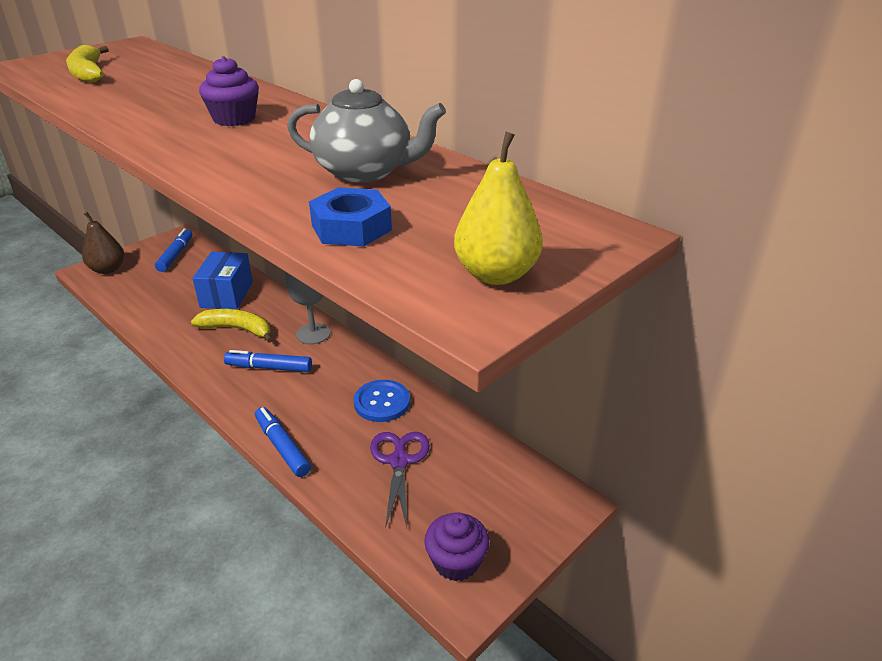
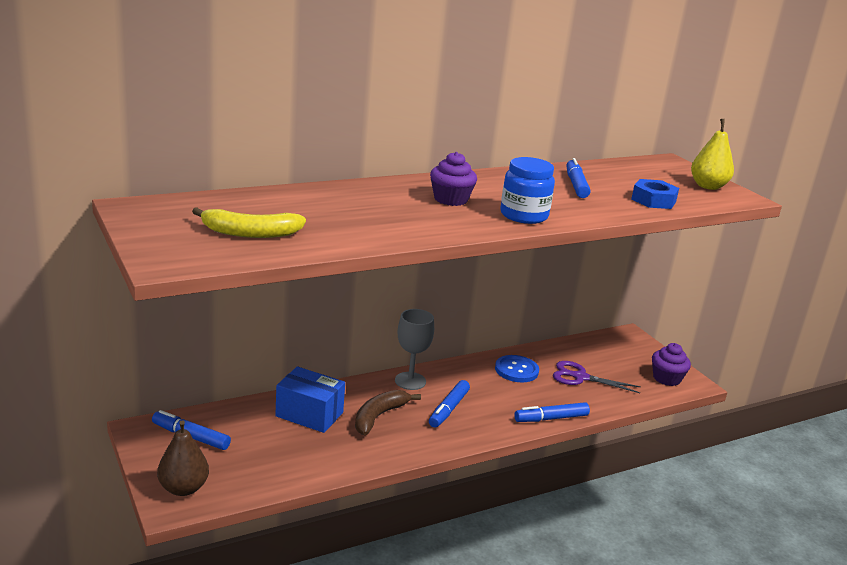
camera: 75 degrees left, 10 degrees down
(206, 154) = (524, 215): none -> blue jar
(237, 329) = (378, 417): yellow banana -> brown banana
(365, 172) = (576, 185): grey teapot -> blue marker

